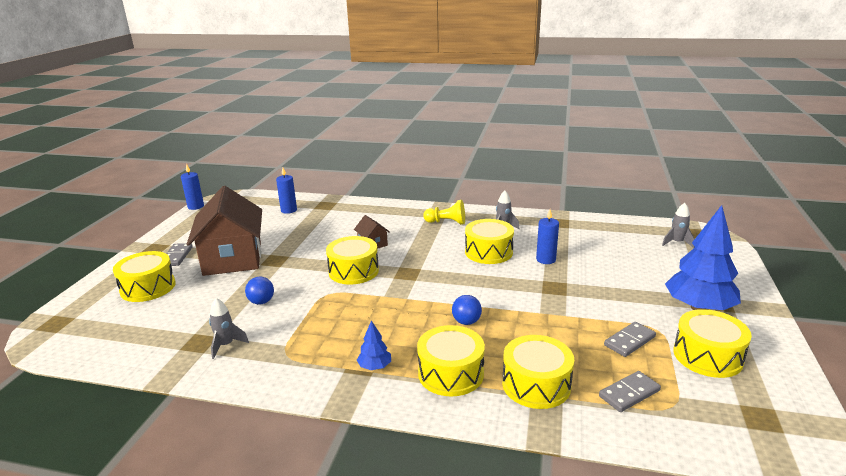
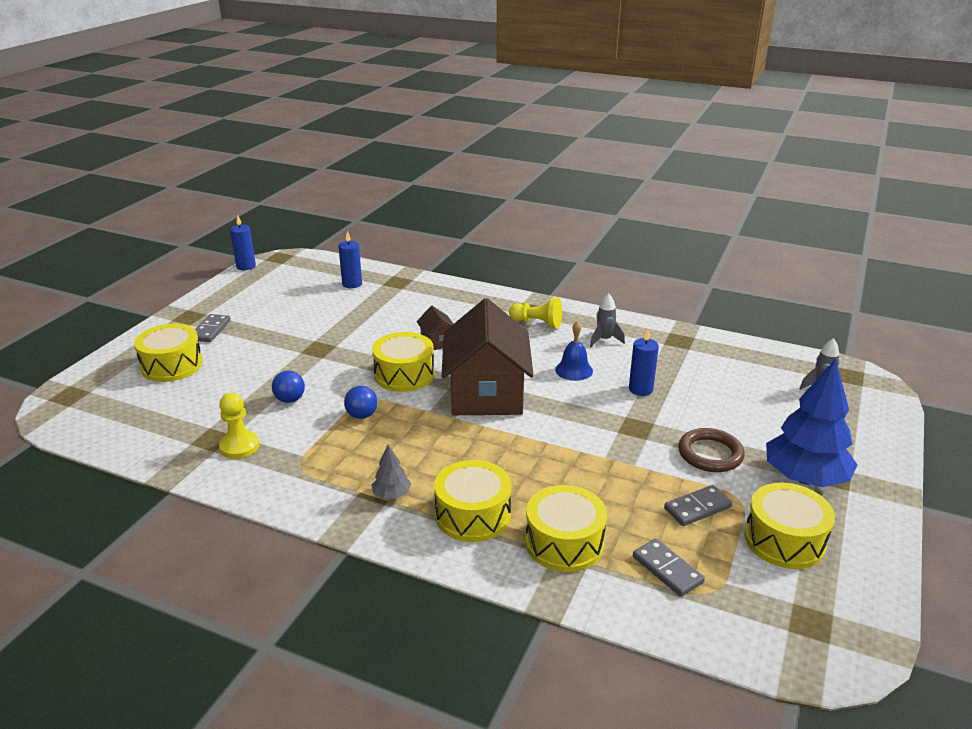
camera: 10 degrees right, 5 degrees up
(226, 345) = (239, 446): grey rocket -> yellow pawn
(233, 258) = (272, 341): brown house -> brown house (486, 394)
(375, 366) = (391, 495): blue tree -> grey tree
(466, 322) = (513, 456): blue ball -> blue ball (362, 415)
(488, 252) = (574, 370): yellow drum -> blue bell
(620, 299) = (710, 454): none -> brown ring
(629, 393) = (667, 569): grey domino -> grey domino turned 75 degrees clockwise

